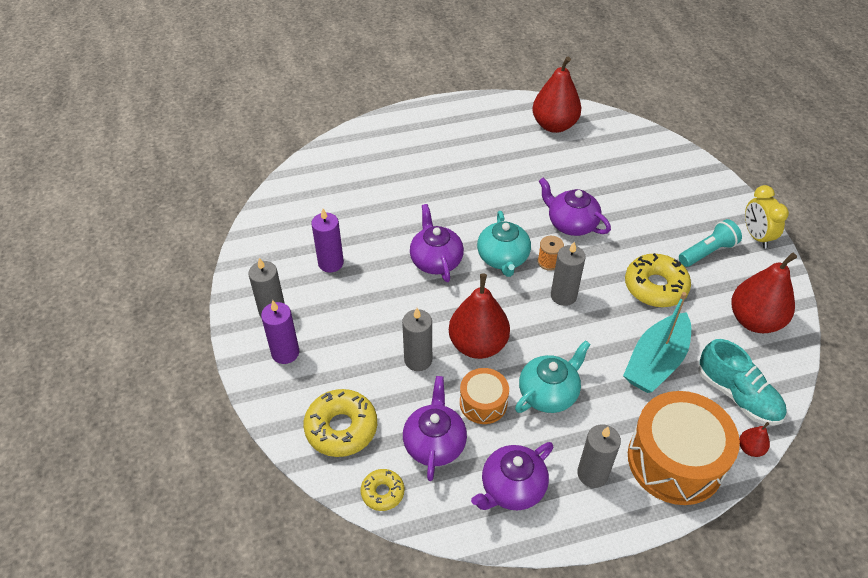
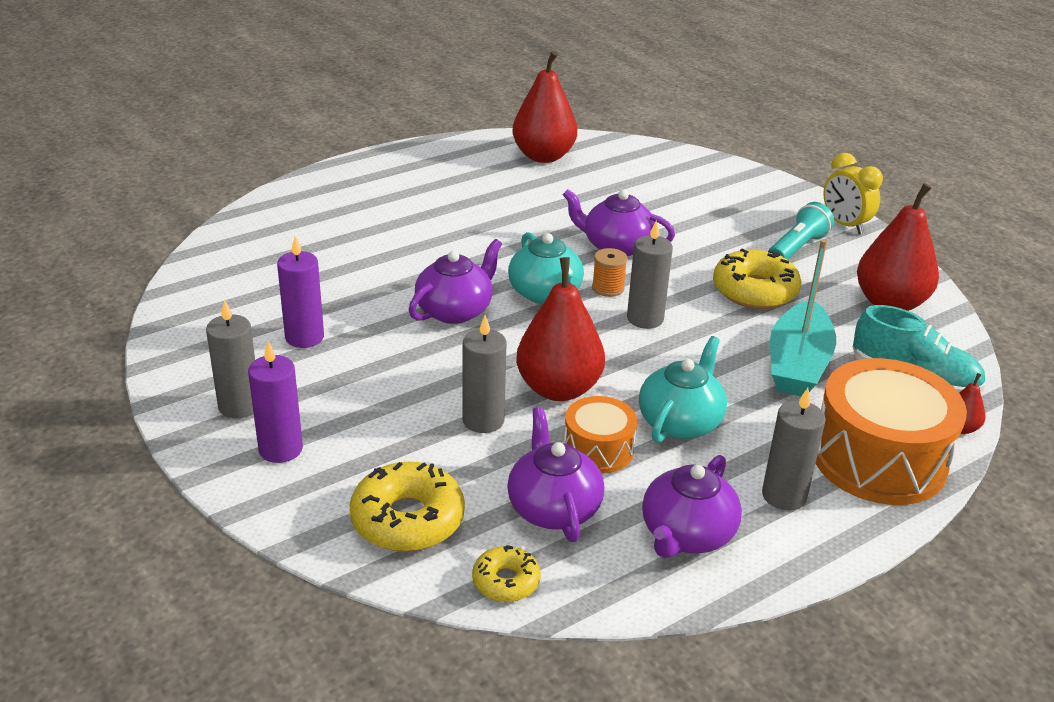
camera: 20 degrees left, 15 degrees down
(436, 260) = (455, 310): purple teapot -> purple teapot turned 75 degrees clockwise

